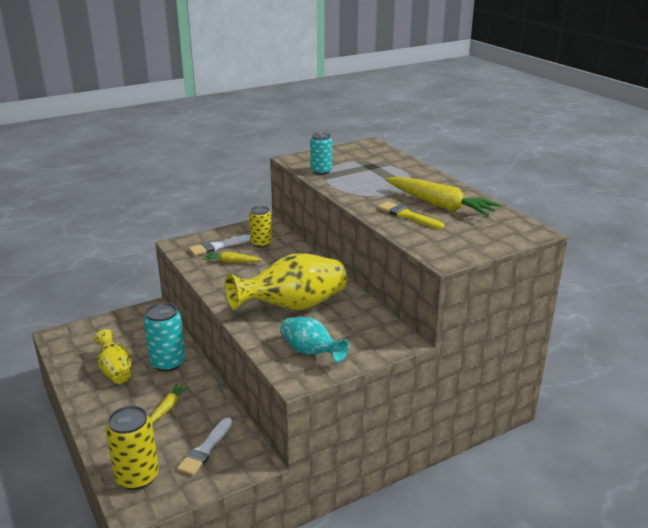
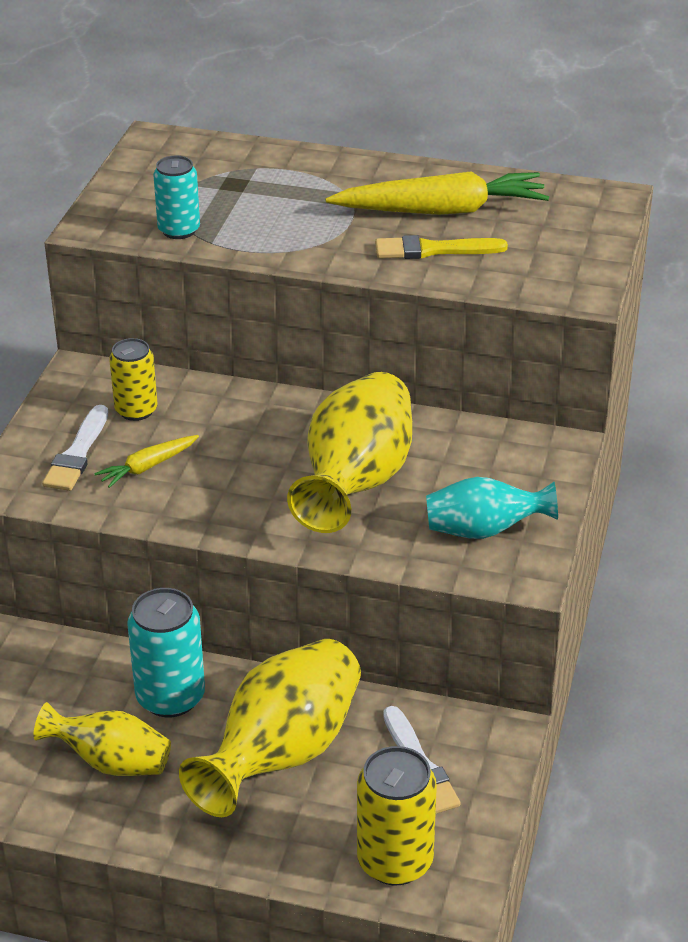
camera: 45 degrees left, 10 degrees up
(168, 408) = (282, 754): yellow carrot -> yellow vase

